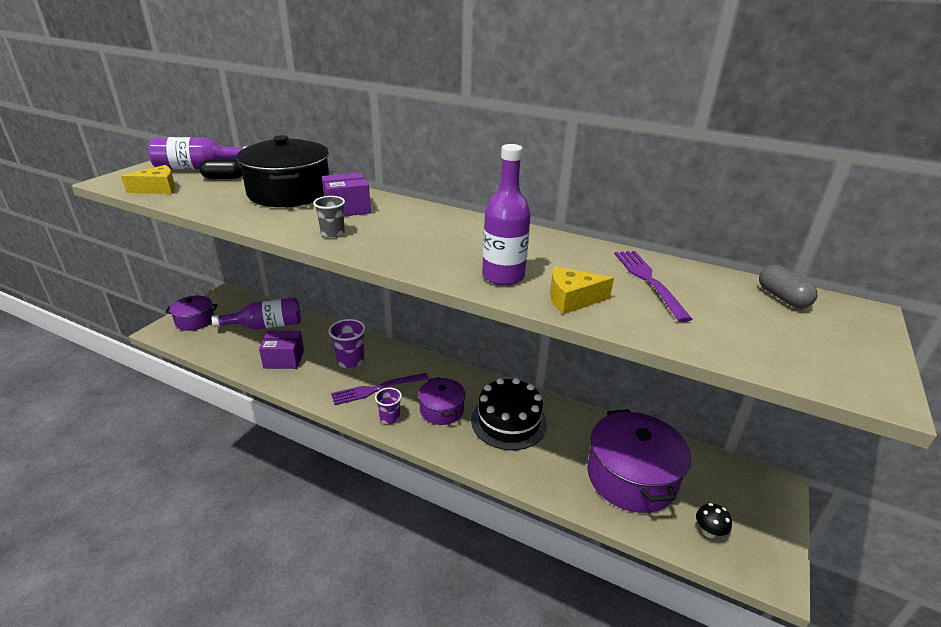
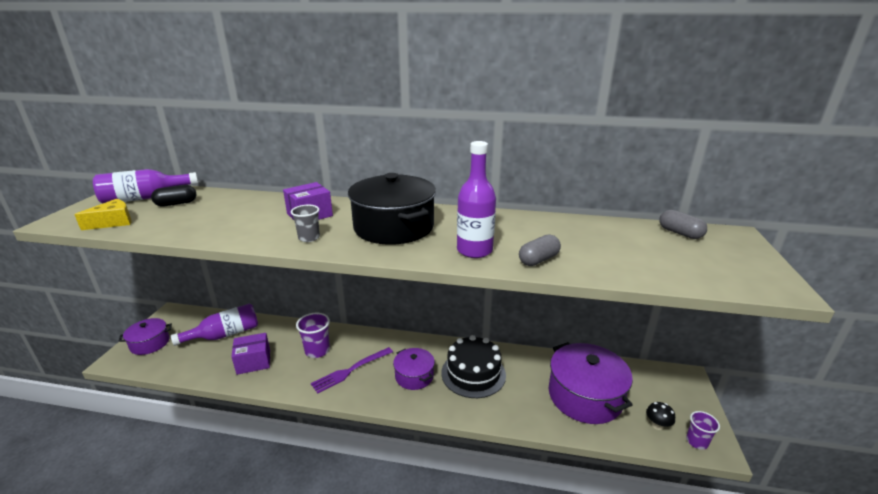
camera: 15 degrees left, 5 degrees down
(289, 193) = (248, 208): black pot -> black pot (394, 227)
(389, 418) = (372, 393): purple cup -> purple cup (696, 441)
(572, 299) = (538, 260): yellow cheese -> grey capsule
(648, 280) = (583, 236): purple fork -> none

